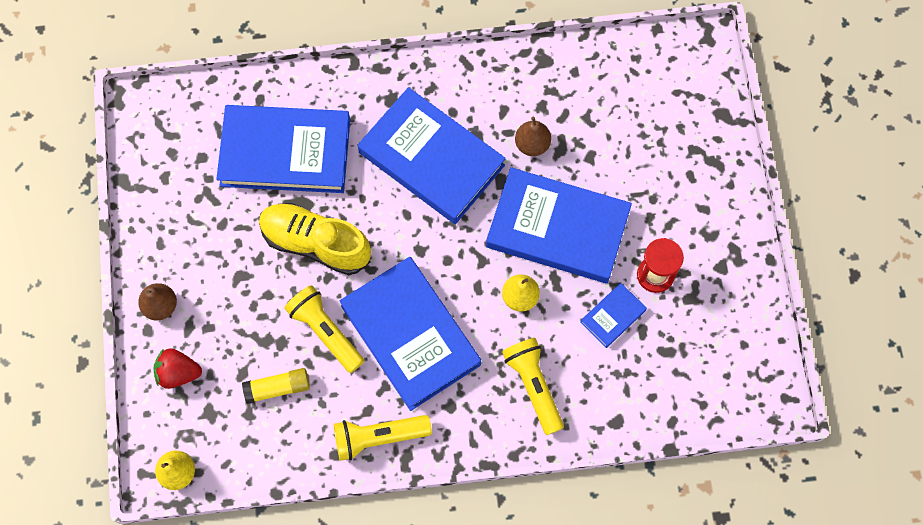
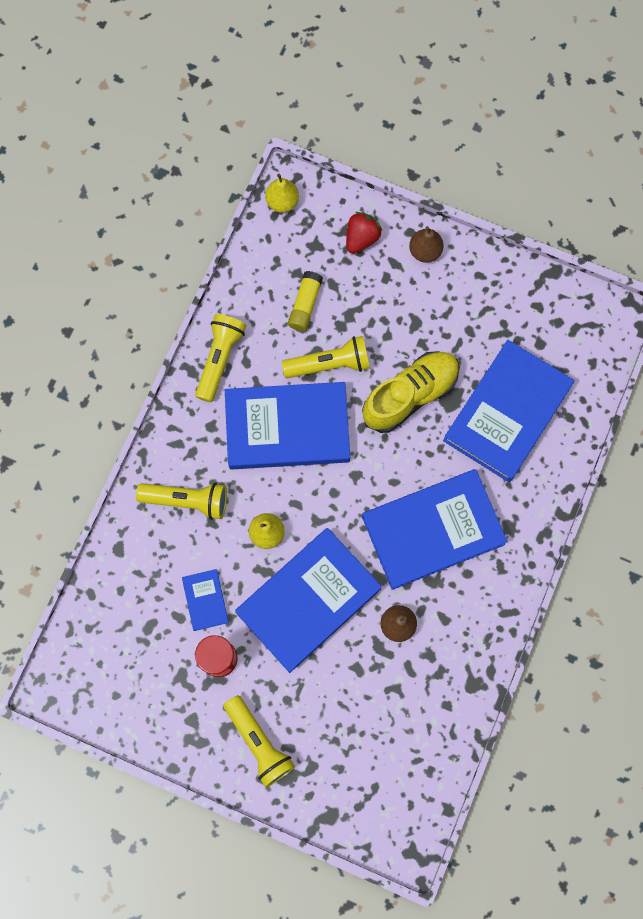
camera: 120 degrees right, 5 degrees up
(703, 202) = (259, 743): none -> yellow flashlight

